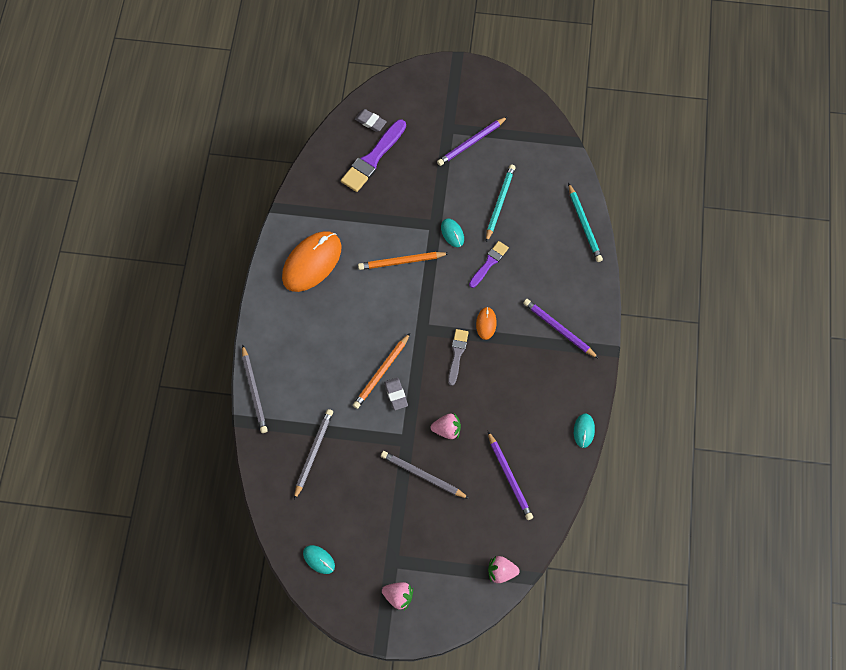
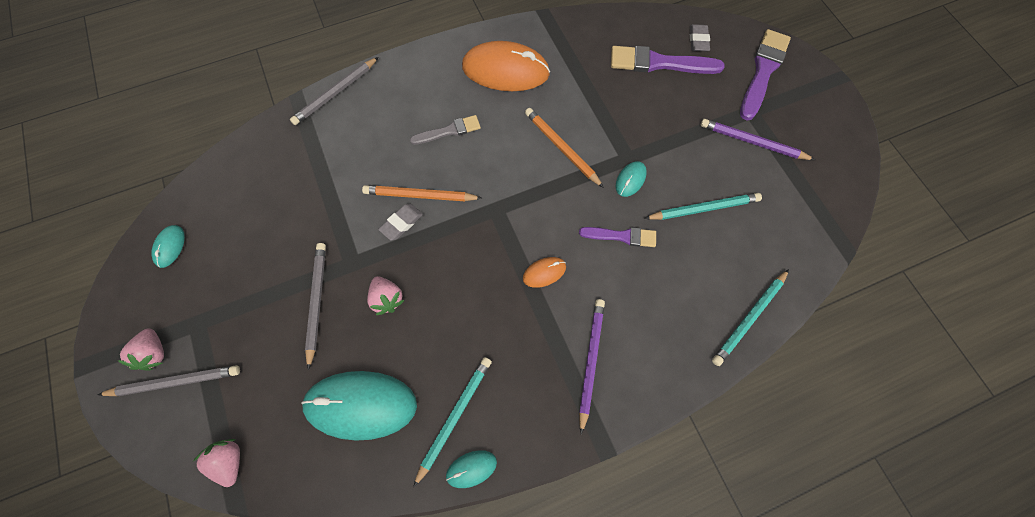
camera: 60 degrees right, 0 degrees up
(313, 453) = (292, 179): grey pencil -> grey pencil (175, 382)
(422, 99) = (763, 71): none -> purple brush
(457, 354) = (487, 261): grey brush -> grey brush (449, 131)
(509, 477) = (361, 405): purple pencil -> turquoise mouse
(548, 425) = (454, 417): none -> turquoise pencil

